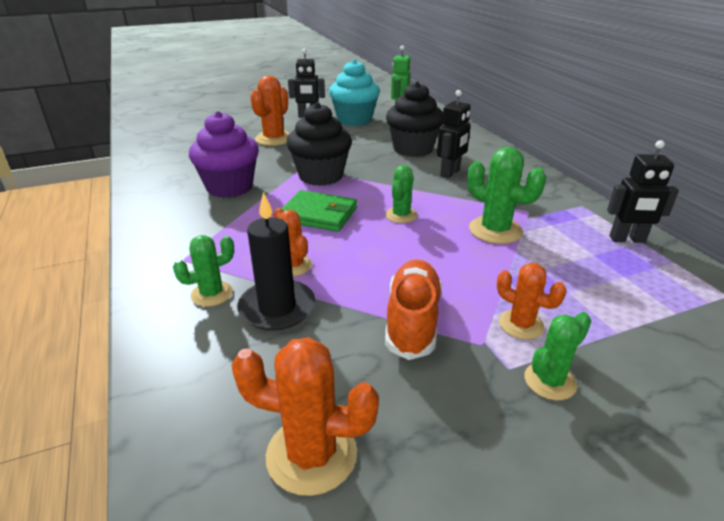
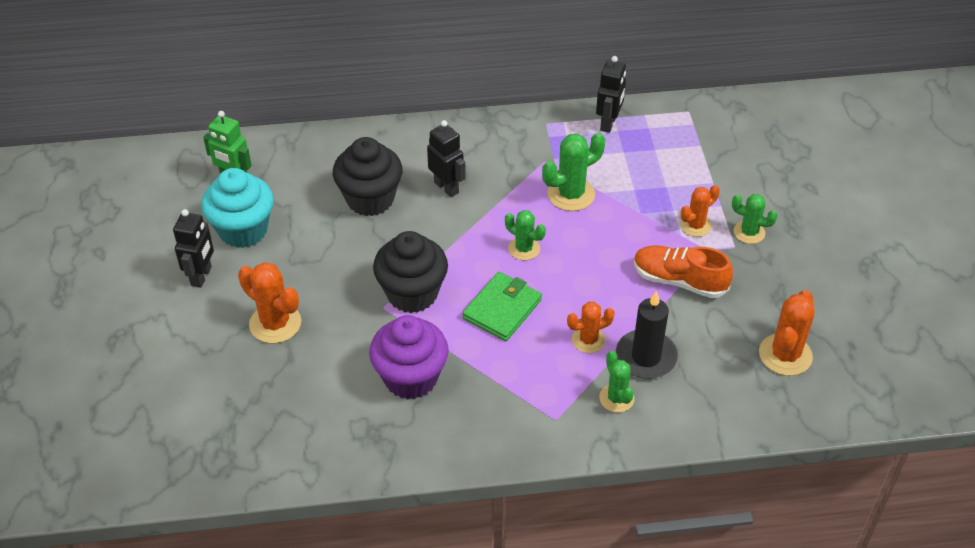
camera: 75 degrees left, 15 degrees up
(550, 381) = (749, 232): green cactus -> green cactus turned 45 degrees counterclockwise

